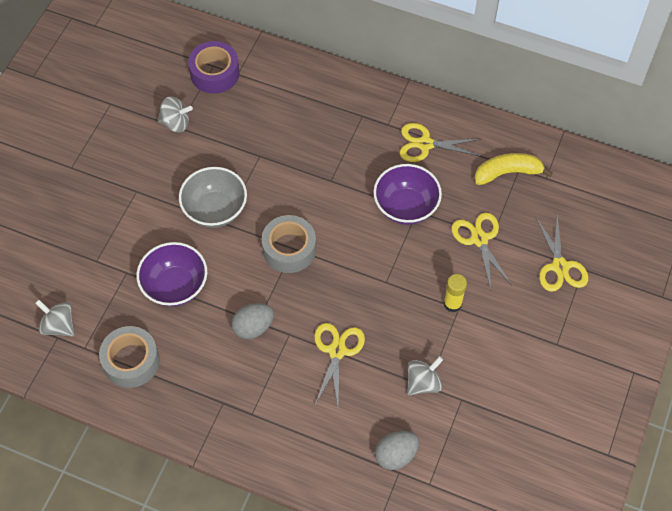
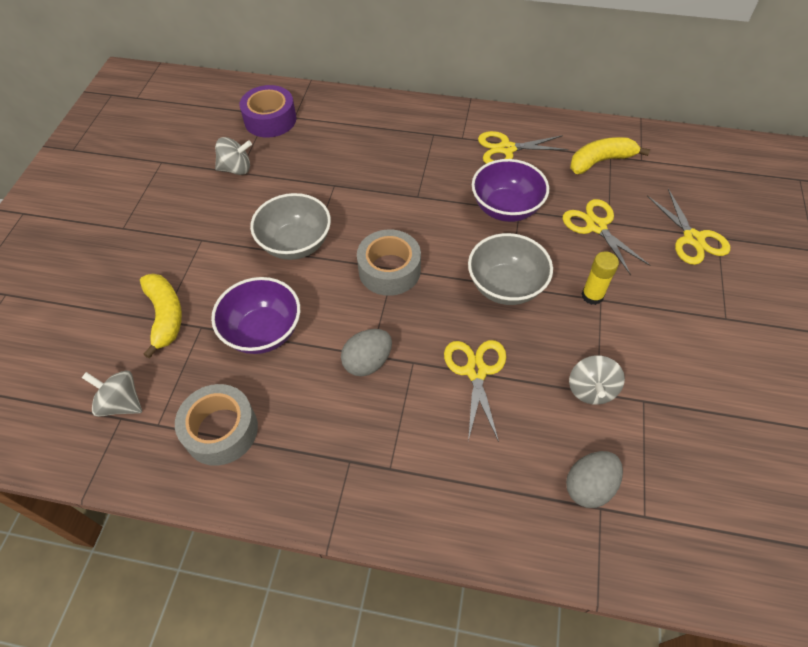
camera: 10 degrees left, 5 degrees down
(99, 258) = (165, 316): none -> yellow banana
(383, 282) = (506, 286): none -> grey bowl
(423, 383) = (591, 389): grey spinning top -> grey spinning top turned 150 degrees clockwise

